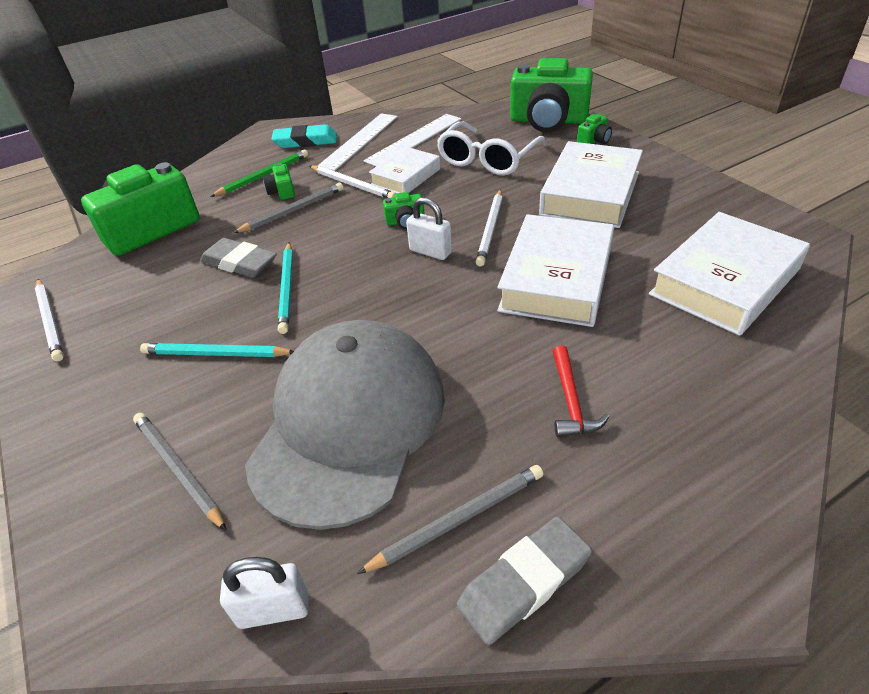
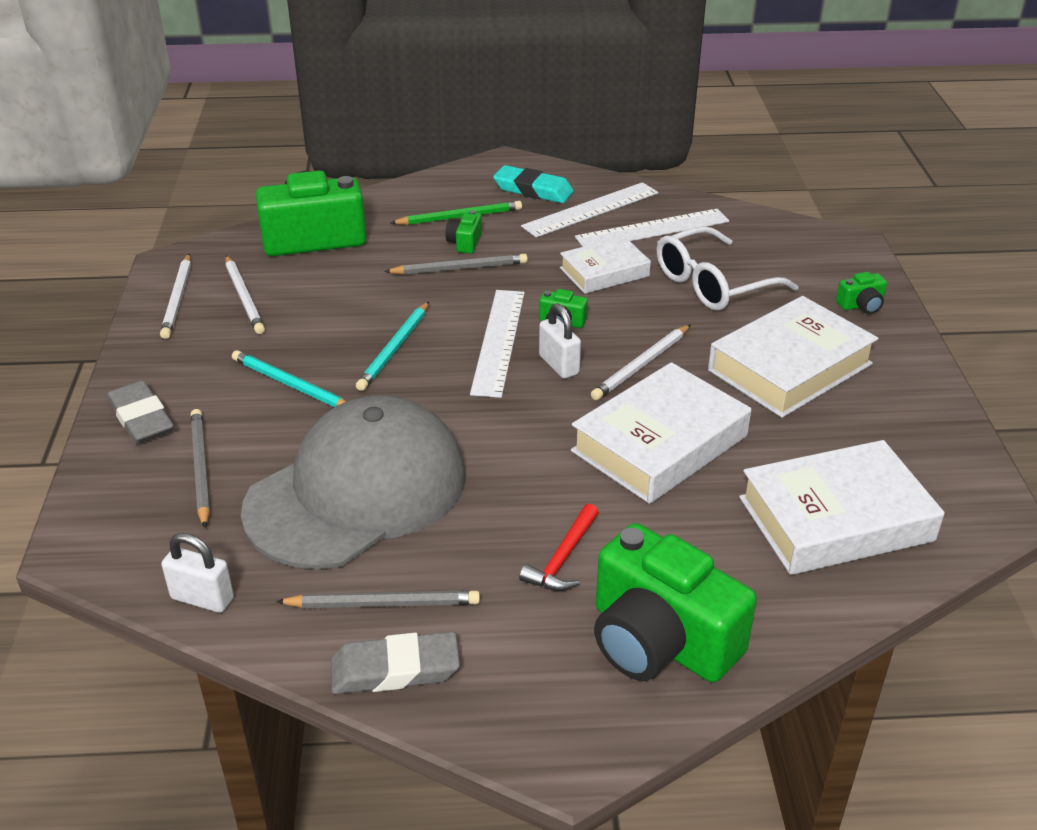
camera: 25 degrees right, 5 degrees down
(240, 263) = (370, 305): grey eraser -> grey eraser (141, 418)
(353, 185) = (541, 261): white pencil -> white pencil (244, 297)
(368, 252) = (498, 341): none -> white ruler
(548, 121) = (831, 260): green camera -> green camera (660, 640)

